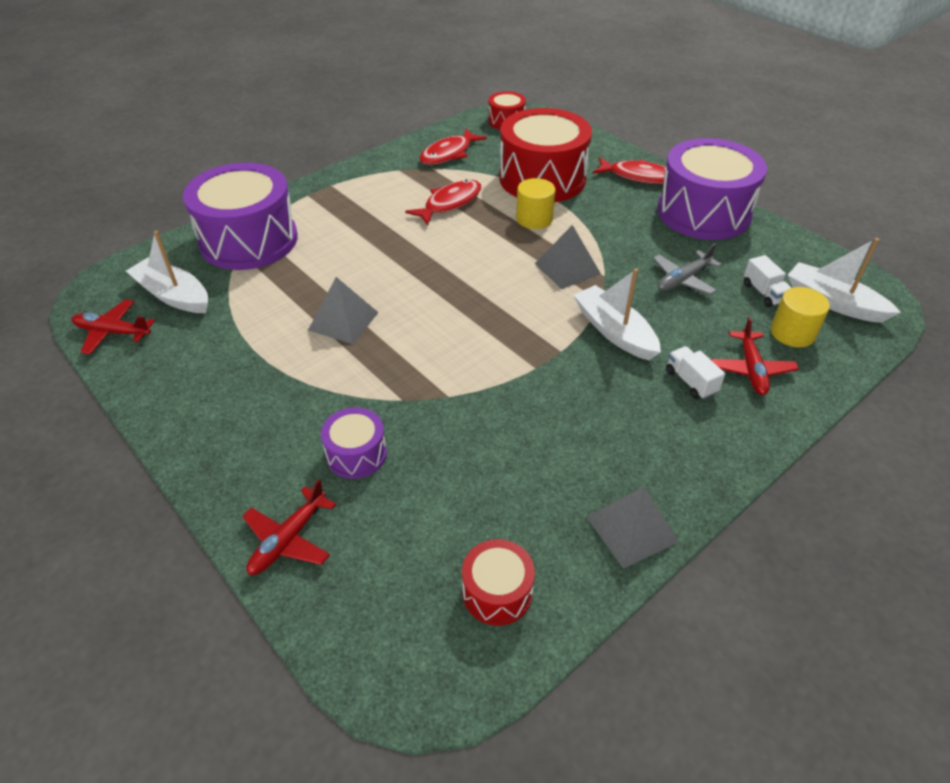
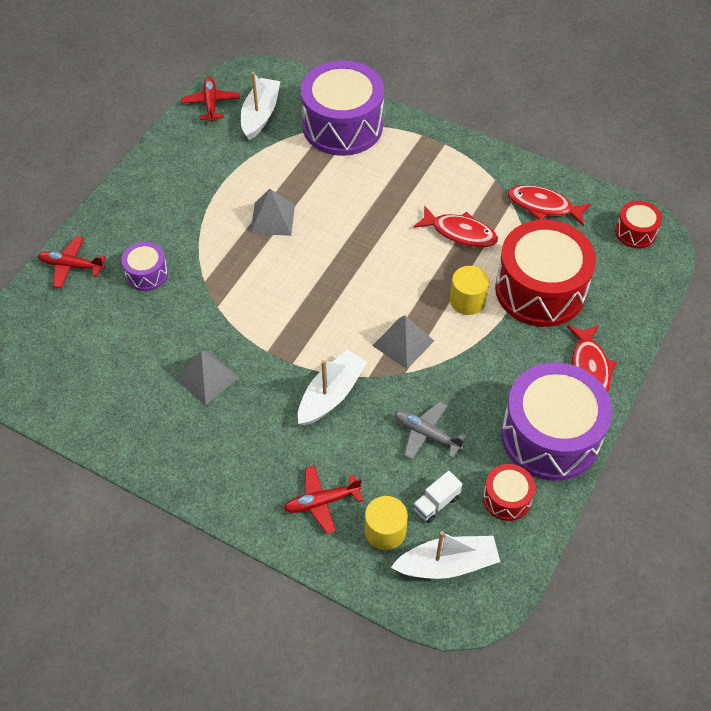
camera: 70 degrees right, 10 degrees up
(497, 592) = (61, 381): red drum -> red drum (507, 498)
(632, 529) = (129, 444): grey pyramid -> grey pyramid (207, 378)
(690, 382) = (290, 459): white truck -> none
(833, 302) = (447, 564): white boat -> white boat turned 60 degrees clockwise

